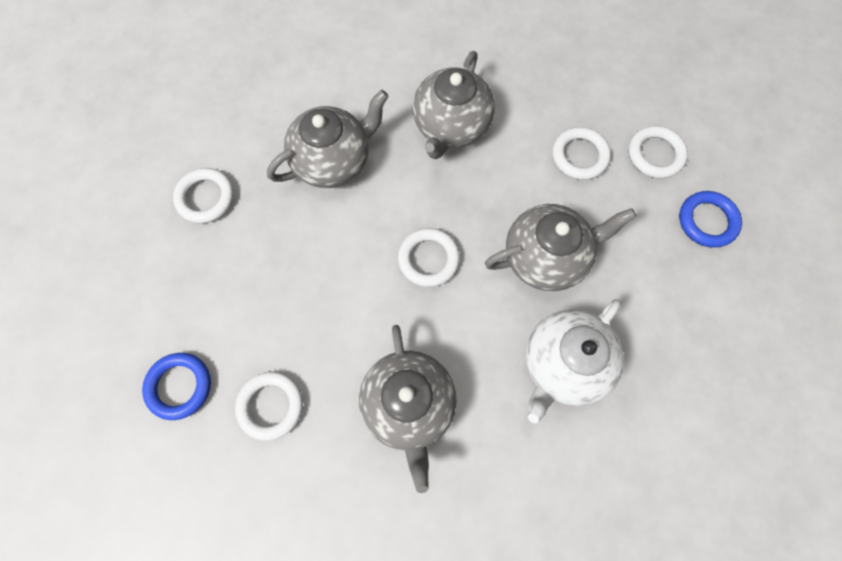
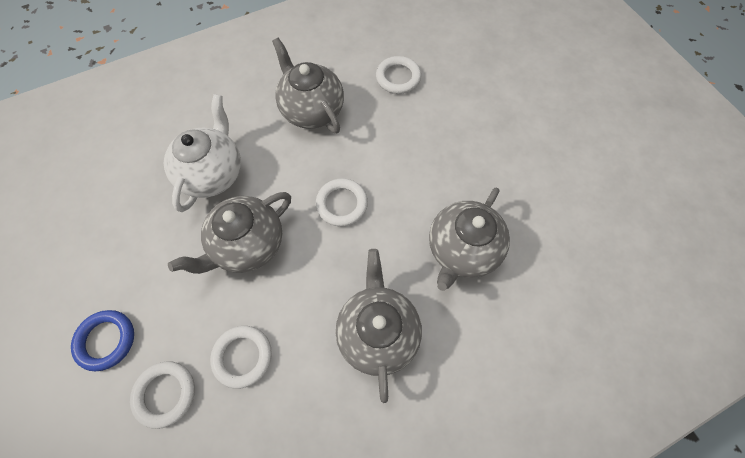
camera: 155 degrees right, 5 degrees down
(179, 386) = (459, 66): blue ring -> none
(206, 198) = (537, 177): white ring -> none

